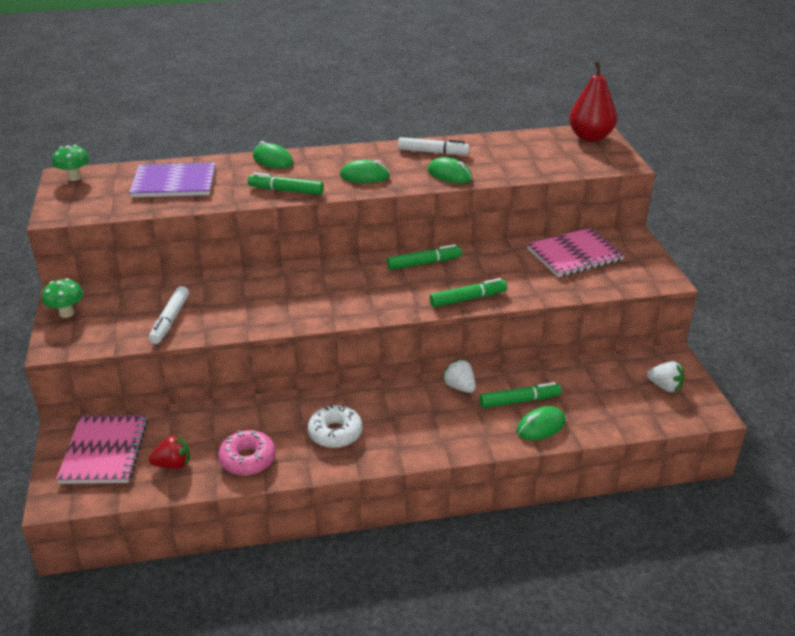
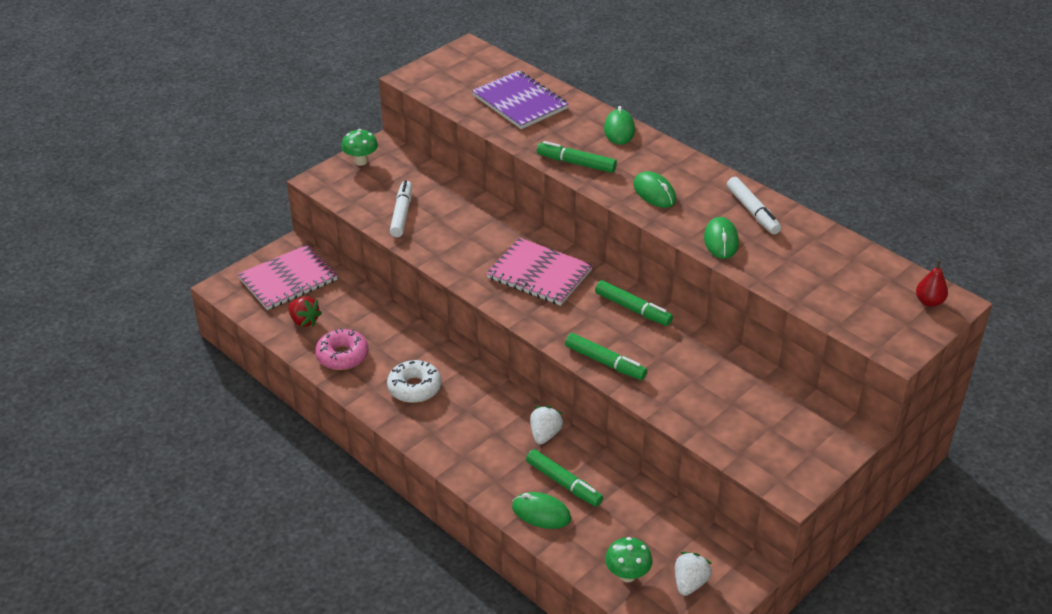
camera: 55 degrees right, 5 degrees up
(74, 178) = (471, 54): green mushroom -> green mushroom (627, 575)
(170, 320) = (402, 214): white marker -> white marker turned 120 degrees clockwise
(286, 190) = (576, 163): green marker -> green marker turned 45 degrees counterclockwise
(574, 255) = (764, 403): pink notebook -> pink notebook (539, 274)
(590, 137) = (929, 302): red pear -> red pear, size x0.50
(665, 387) = (690, 583): white strawberry -> white strawberry turned 150 degrees counterclockwise

